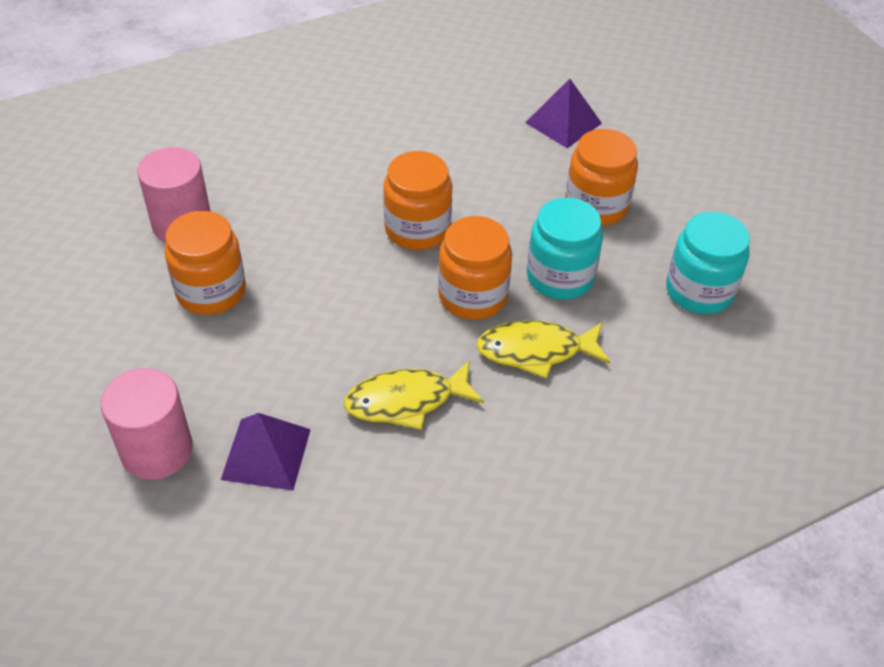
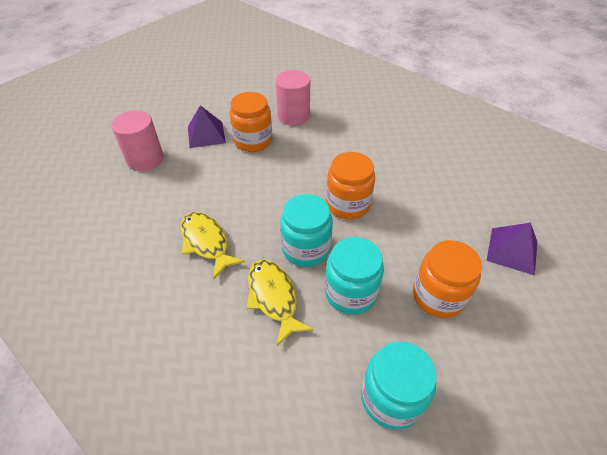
camera: 70 degrees right, 0 degrees up
(266, 454) = (152, 197): purple pyramid -> purple pyramid (206, 134)
(472, 296) = (306, 248): orange jar -> turquoise jar

